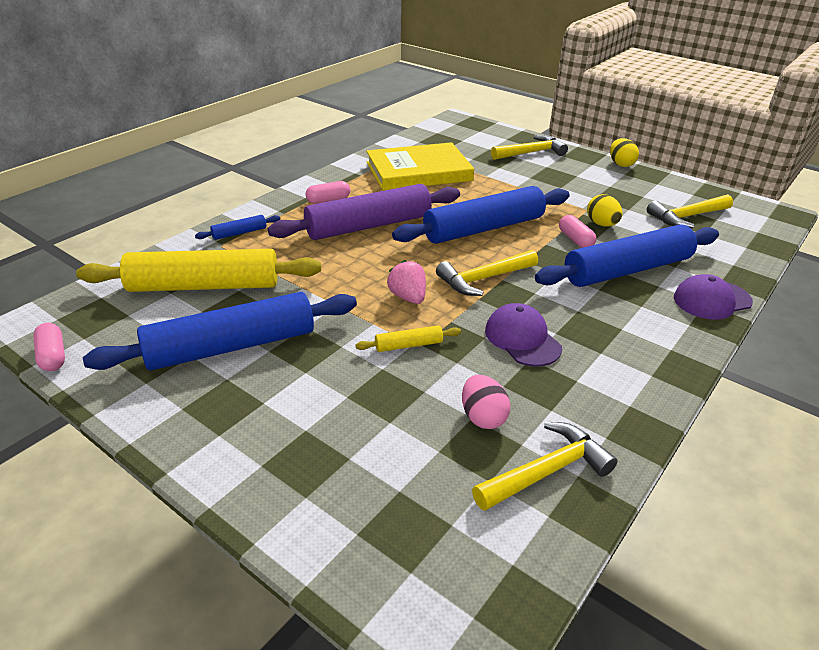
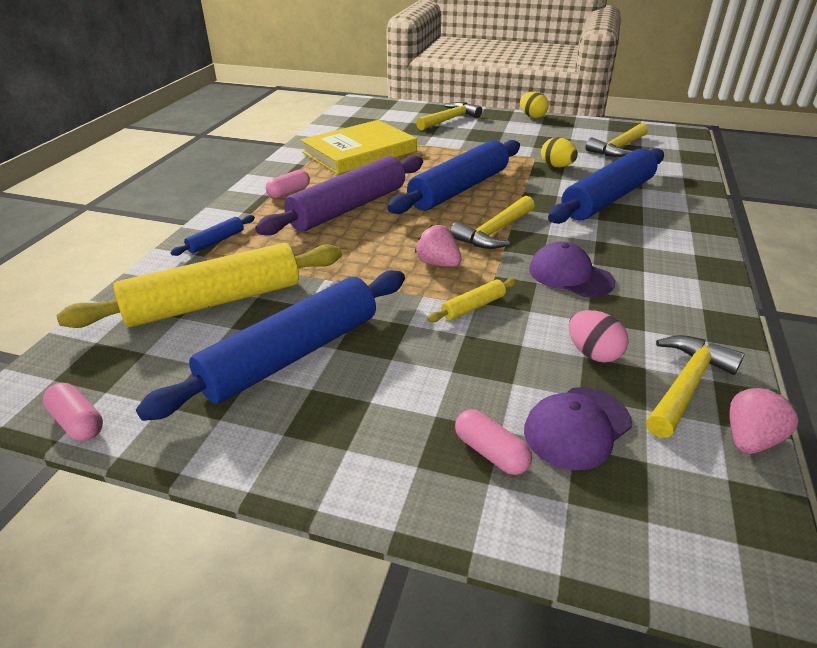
camera: 20 degrees left, 0 degrees up
(565, 538) = (750, 439): none -> pink strawberry
(575, 240) = (545, 183): pink capsule -> pink capsule (491, 452)
(712, 300) = (691, 208): purple cap -> purple cap (577, 427)

